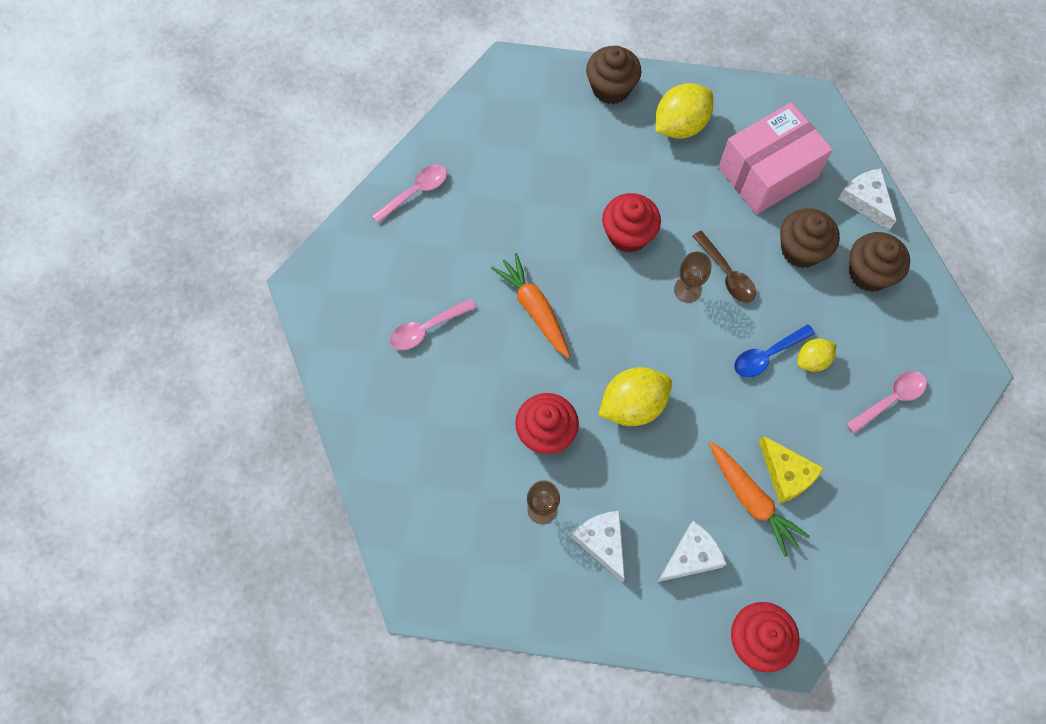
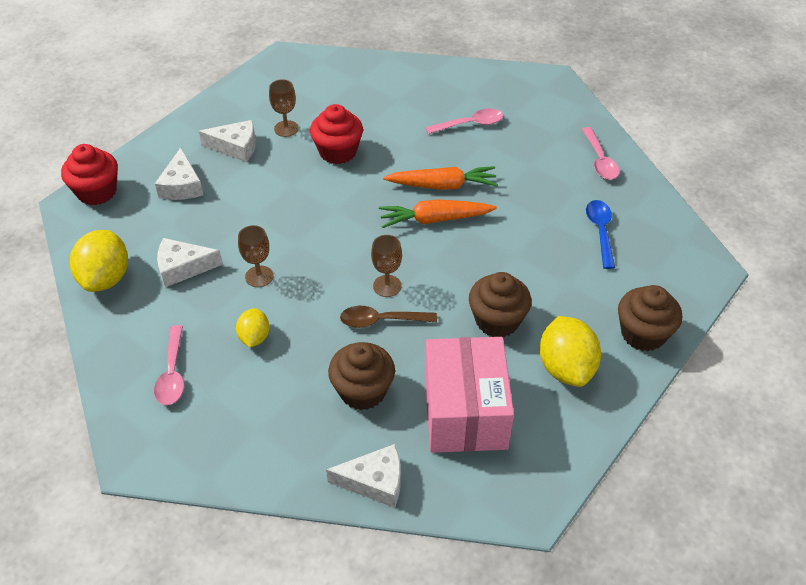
camera: 120 degrees right, 20 degrees down
(427, 329) = (470, 124): pink spoon -> pink spoon turned 75 degrees clockwise
(628, 235) = (469, 271): red cupcake -> none
(632, 405) = (317, 206): yellow lemon -> yellow lemon (106, 278)
(749, 400) = (259, 276): none -> brown goblet
(751, 500) = (185, 237): orange carrot -> orange carrot (435, 219)
(767, 355) = (285, 308): blue spoon -> blue spoon (600, 231)
(786, 474) = (183, 268): yellow cheese -> white cheese
(869, 273) = (297, 433): brown cupcake -> brown cupcake (497, 321)

